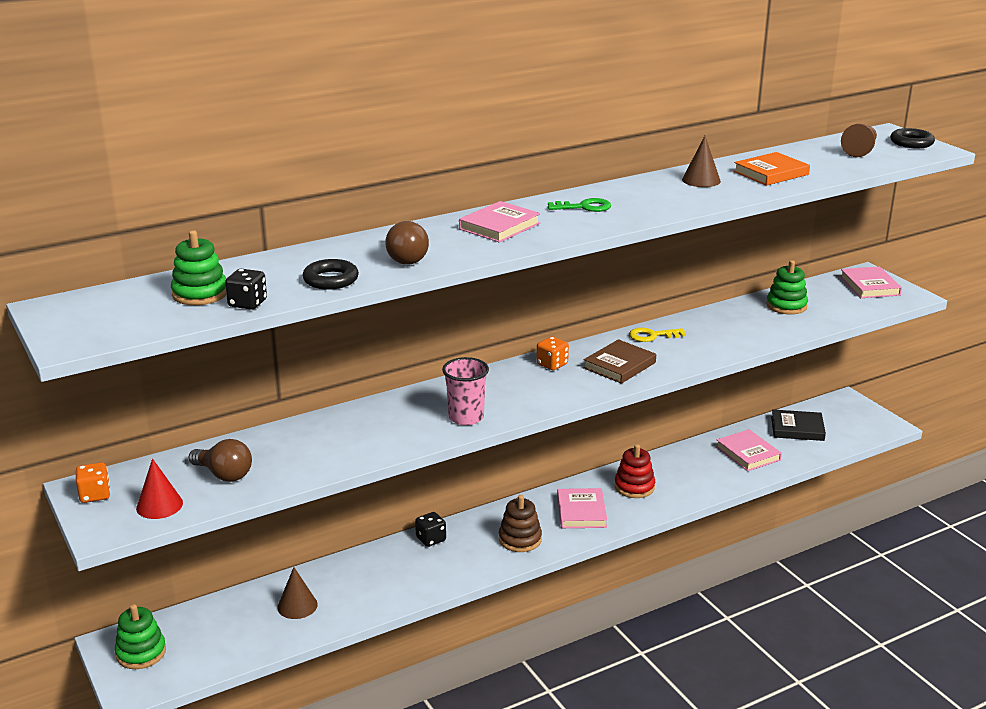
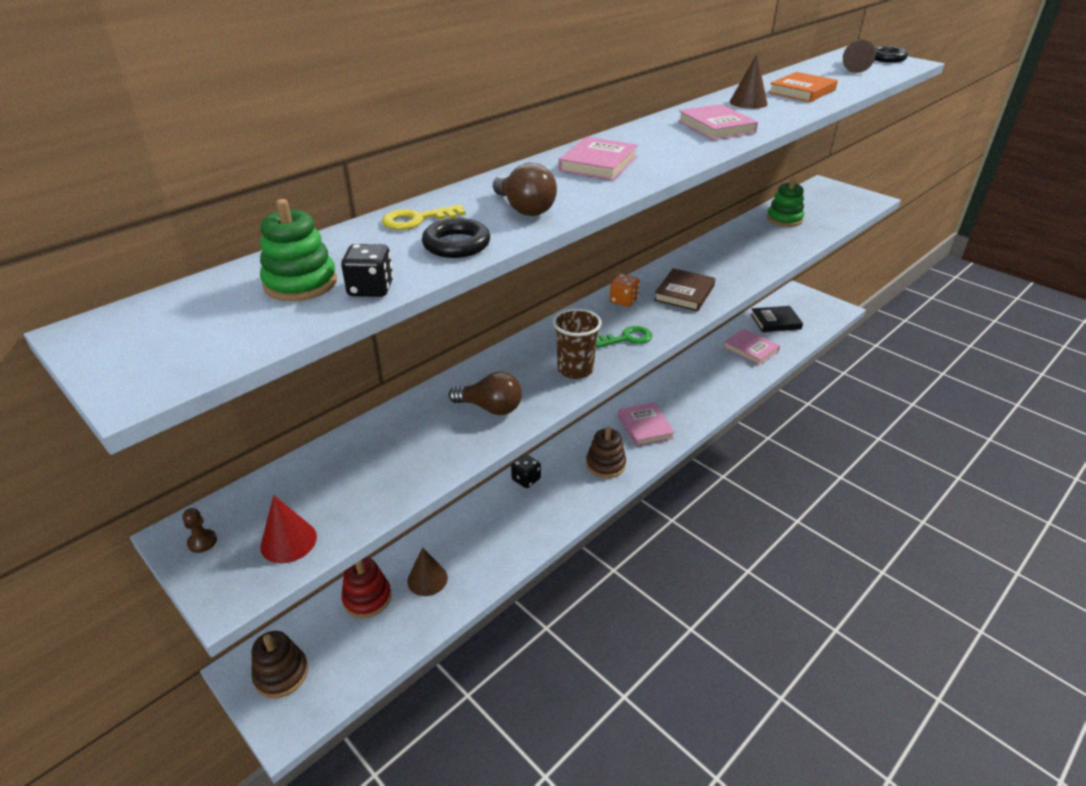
camera: 15 degrees left, 10 degrees up
(95, 495) = (202, 542): orange dice -> brown pawn
(141, 653) = (281, 674): green stacking toy -> brown stacking toy
(224, 475) = (350, 484): brown light bulb -> brown light bulb (491, 408)
(466, 417) = (575, 369): pink cup -> brown cup
(584, 207) = (666, 136): green key -> green key (627, 338)
(634, 487) = (677, 395): red stacking toy -> red stacking toy (367, 598)
(652, 336) = (693, 260): yellow key -> yellow key (417, 220)
(869, 286) = (835, 194): pink book -> pink book (716, 127)

